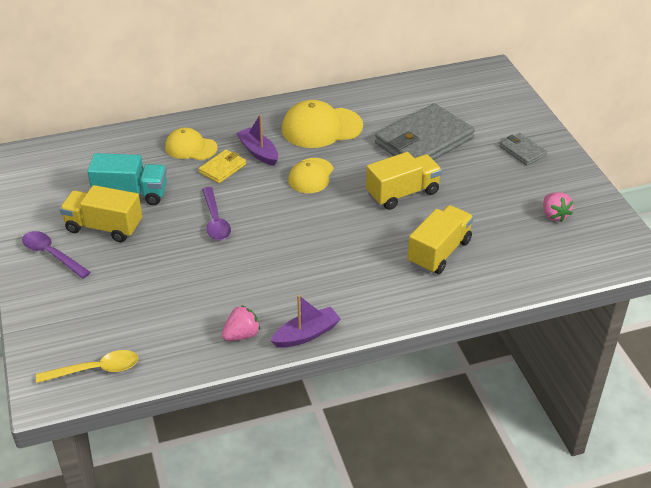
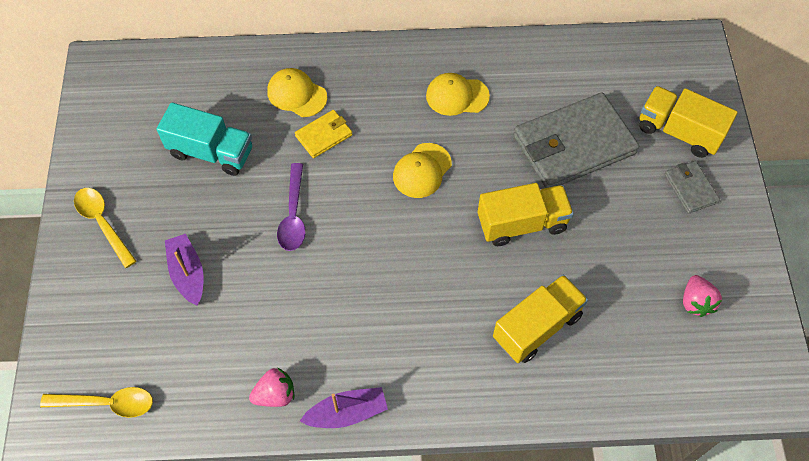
camera: 15 degrees right, 20 degrees up
(51, 254) = (103, 223): purple spoon -> yellow spoon
(104, 227) = (169, 196): yellow truck -> yellow truck (678, 132)
(258, 152) = (372, 119): purple boat -> purple boat (188, 273)
(321, 128) = (457, 96): yellow cap -> yellow cap, size x0.63

